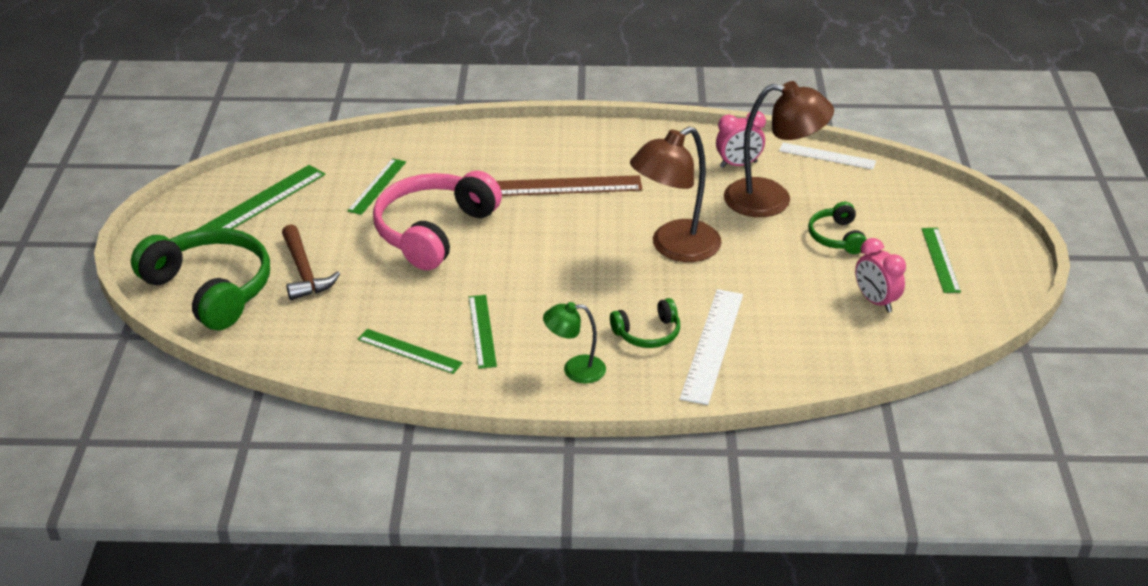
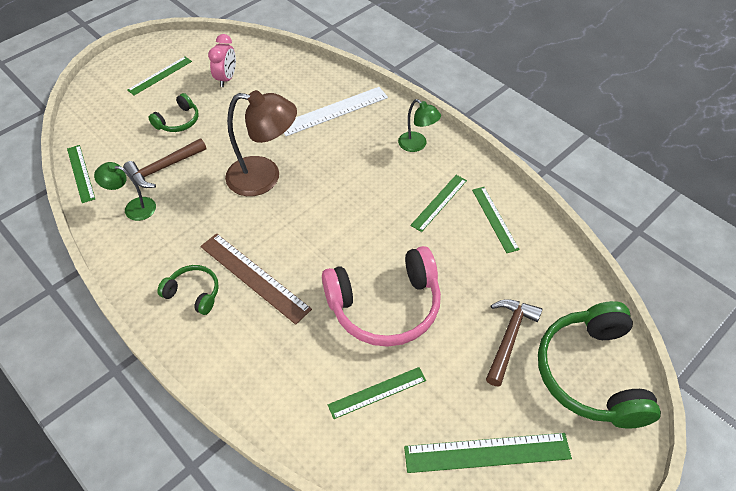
camera: 135 degrees left, 15 degrees up
(648, 333) = (355, 138): green headphones -> green headphones (193, 293)
(738, 164) = (133, 208): pink clock -> green lamp
(772, 200) = (163, 168): brown lamp -> brown hammer
(827, 156) = (80, 173): white ruler -> green ruler

